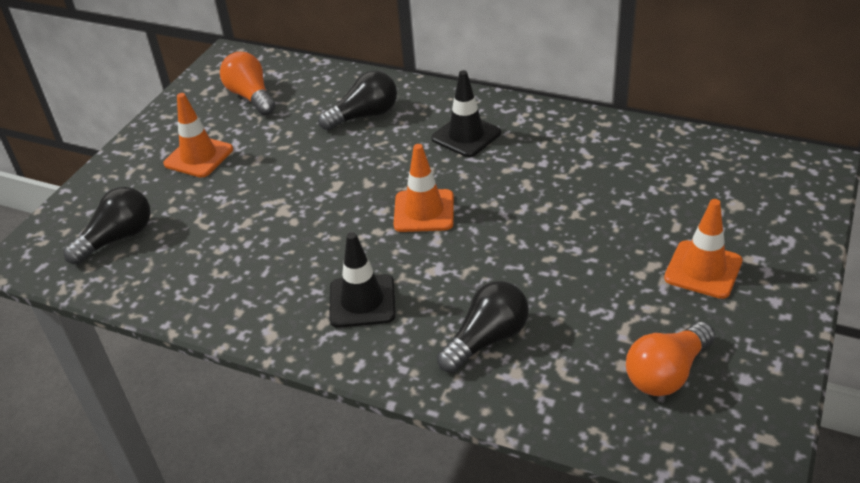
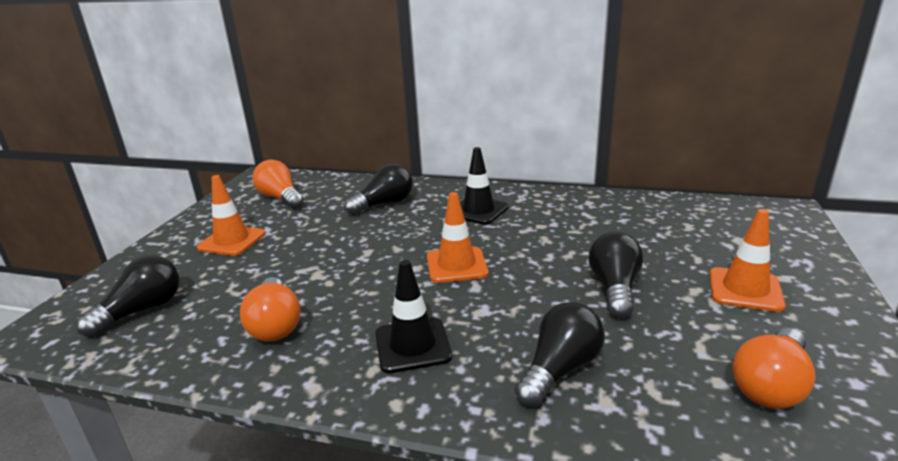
camera: 10 degrees left, 15 degrees down
(240, 266) = (275, 324): none -> orange light bulb
(573, 256) = (614, 289): none -> black light bulb

